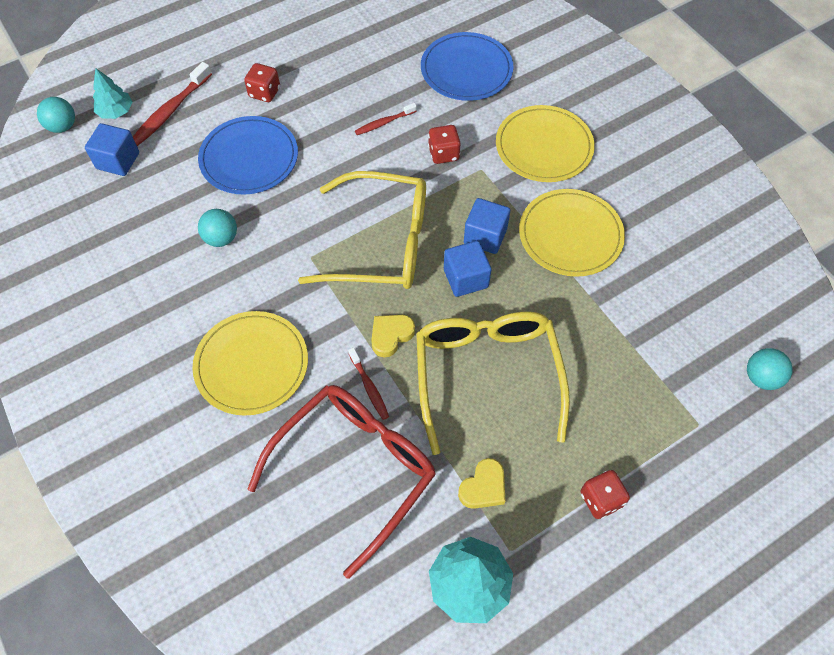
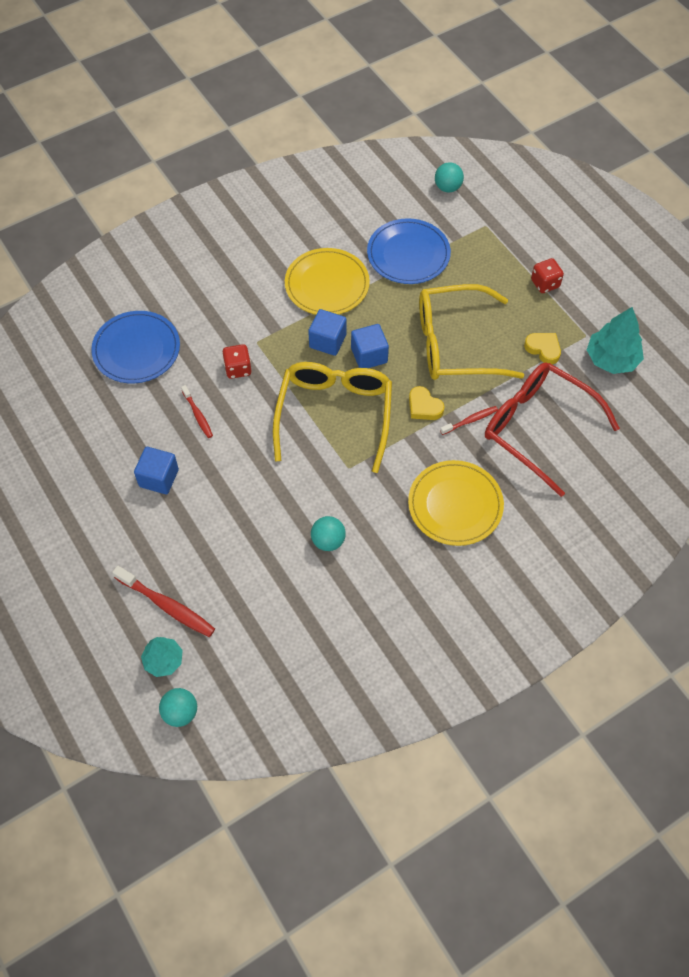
camera: 90 degrees left, 0 degrees up
(118, 161) = (231, 647): blue cube -> blue cube (159, 478)
(249, 158) = (234, 526): blue plate -> blue plate (408, 254)
(264, 93) = (149, 519): red dice -> none
(544, 146) = (234, 296): yellow plate -> none

